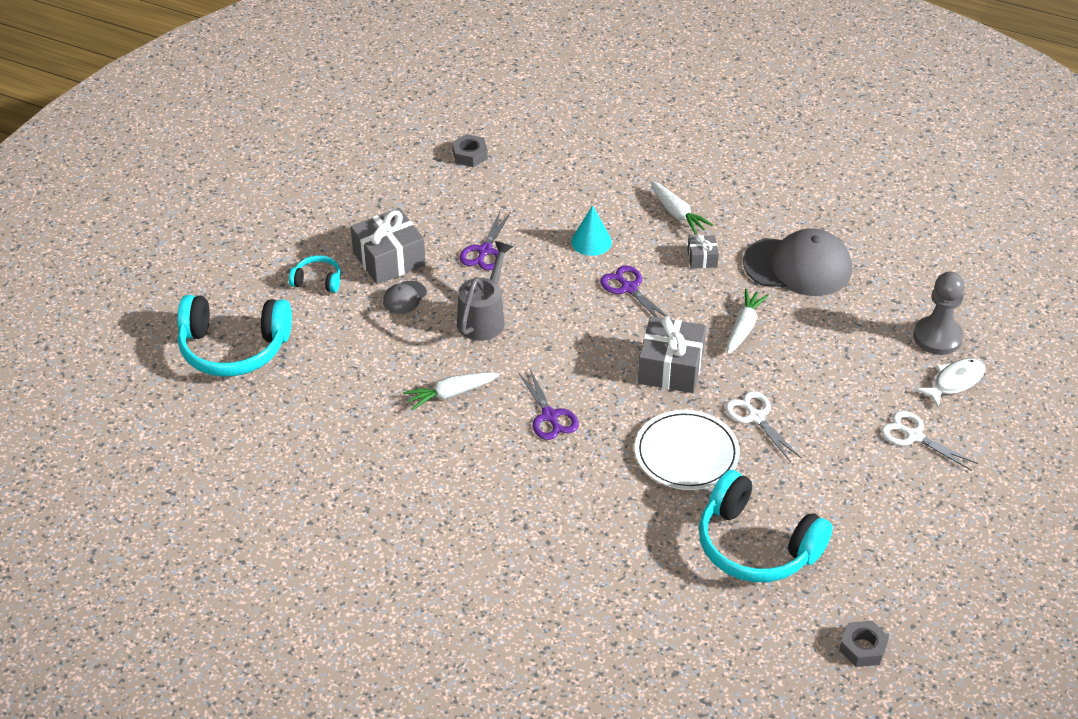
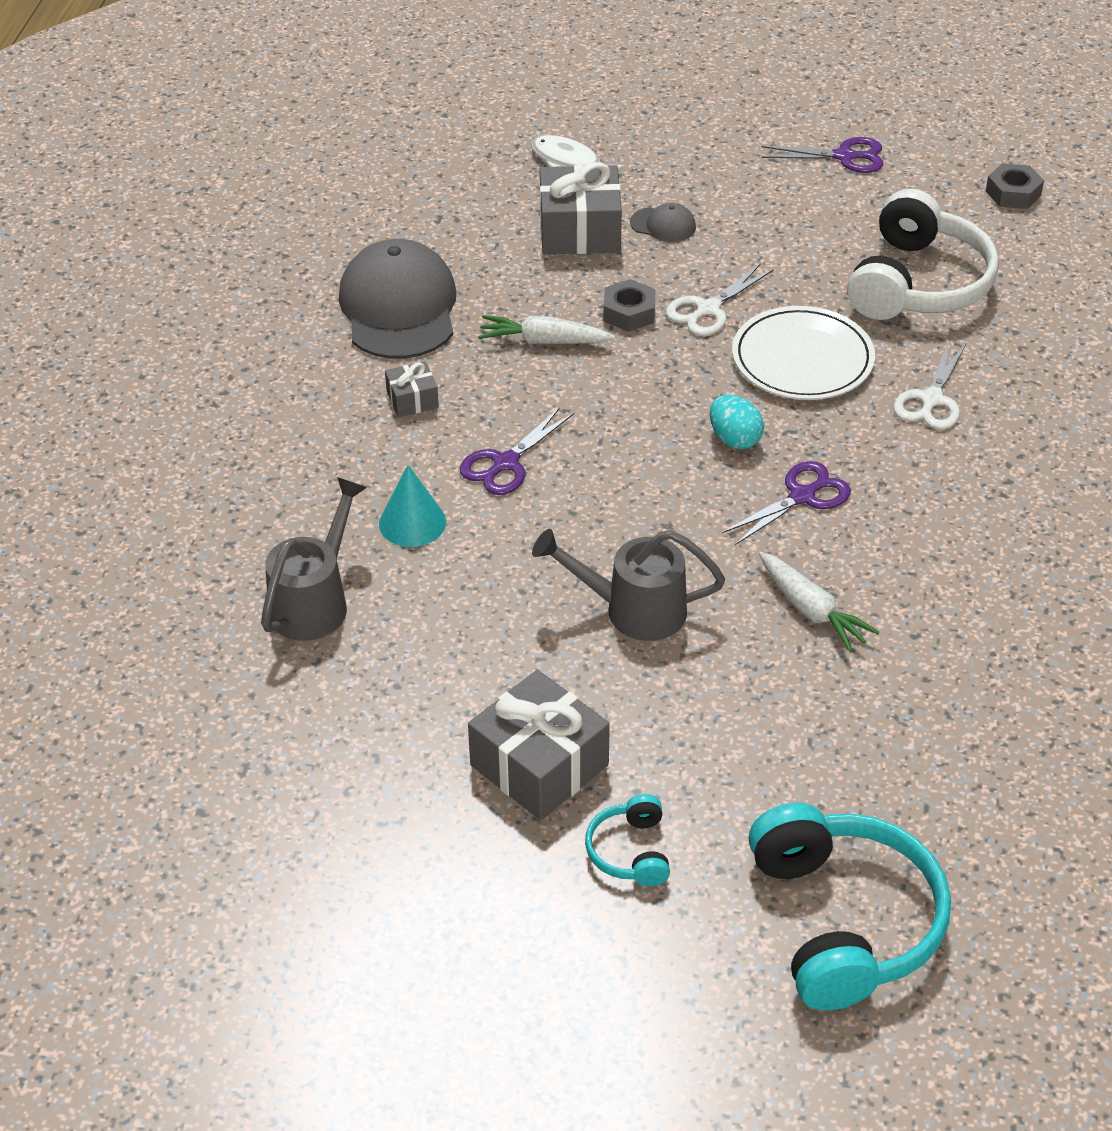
camera: 105 degrees left, 0 degrees up
(404, 297) = (626, 719): grey cap -> grey cap (663, 225)
(470, 155) = (223, 723): grey nut -> grey nut (629, 313)
(485, 251) = (476, 644): purple scissors -> purple scissors (844, 156)
(542, 196) = (314, 602): none -> grey watering can
(615, 397) = (734, 439): none -> turquoise egg
(671, 368) = (653, 396): grey gift -> grey gift (580, 230)
(677, 214) = (316, 440): white carrot -> none
(756, 545) = (918, 283): turquoise headphones -> white headphones
(914, 436) = (677, 185): white scissors -> white scissors (931, 400)
(937, 337) = (495, 181): grey pawn -> none

